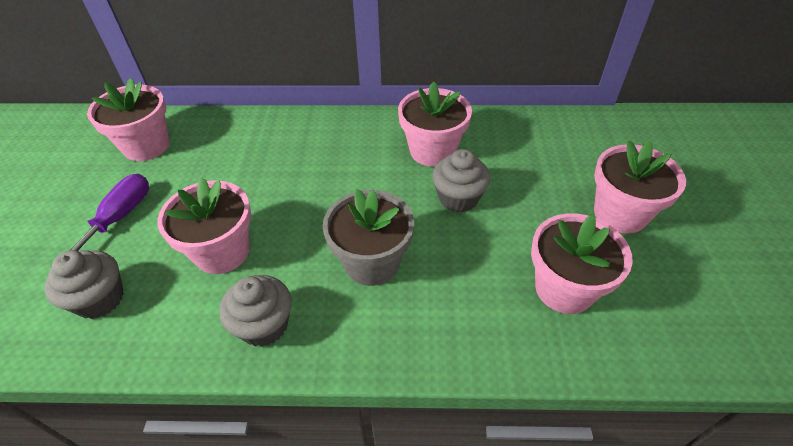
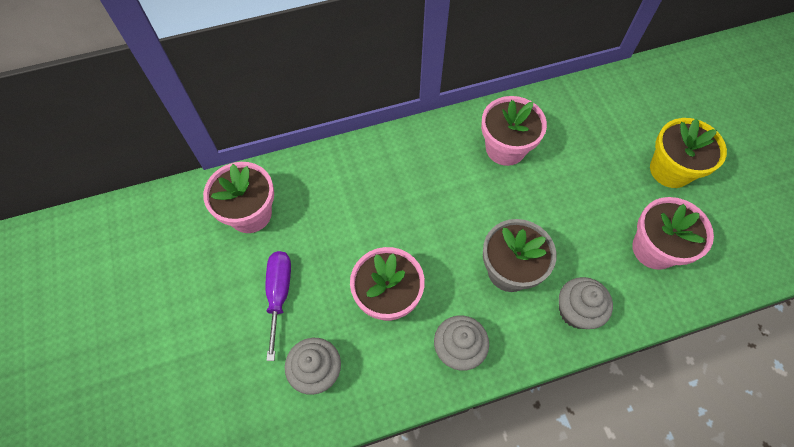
camera: 20 degrees left, 15 degrees up
(458, 198) = (547, 191): grey cupcake -> grey cupcake (576, 311)
(620, 213) = (670, 170): pink flower pot -> yellow flower pot

